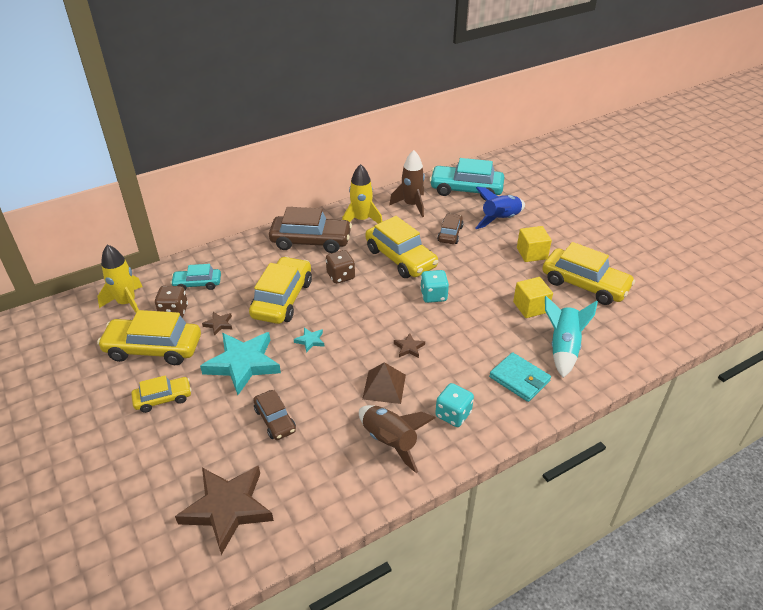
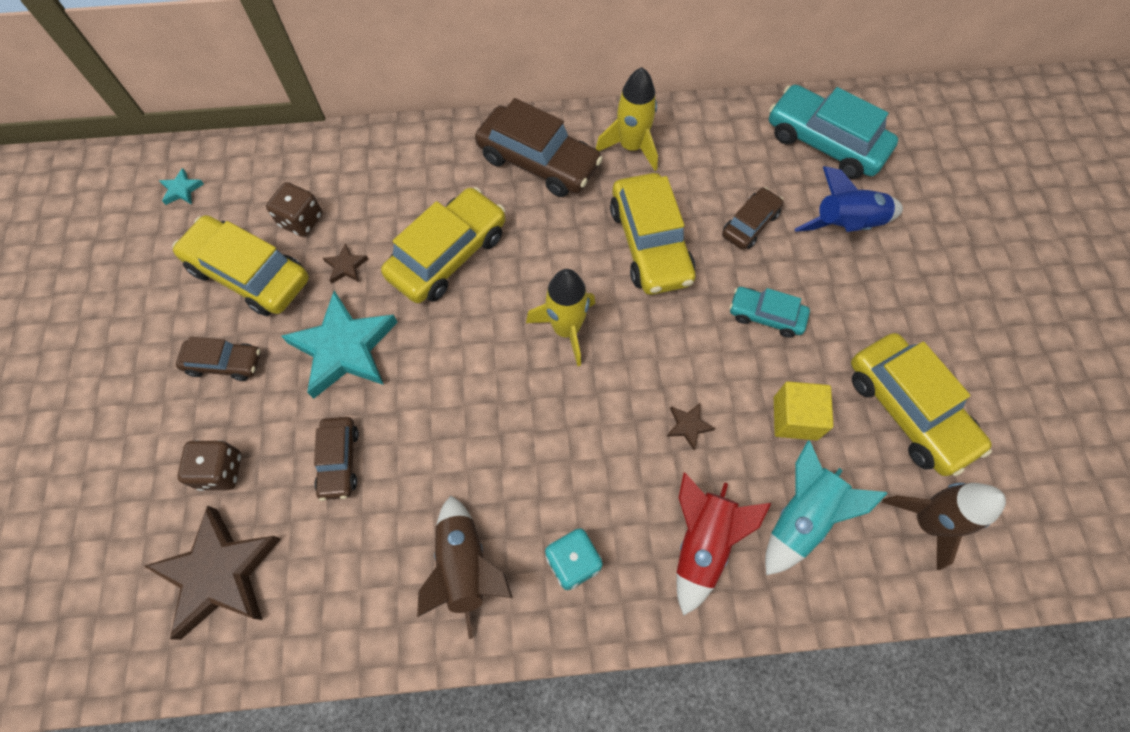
camera: 25 degrees right, 25 degrees up
(127, 303) = (252, 182): yellow rocket -> yellow rocket (566, 329)
(163, 398) = (224, 363): yellow car -> brown car
(197, 284) = (352, 183): turquoise car -> turquoise car (766, 316)
(310, 341) = (448, 346): turquoise star -> turquoise star (182, 190)
(340, 276) = (547, 244): brown dice -> brown dice (220, 471)
(384, 387) = (505, 470): brown pyramid -> none
(409, 348) = (575, 416): brown star -> brown star (688, 426)
(411, 205) = (721, 144): brown rocket -> brown rocket (927, 521)
(433, 295) = (660, 335): turquoise dice -> none
(519, 379) = (702, 544): turquoise wallet -> red rocket
(532, 253) = (858, 313): yellow cube -> none

